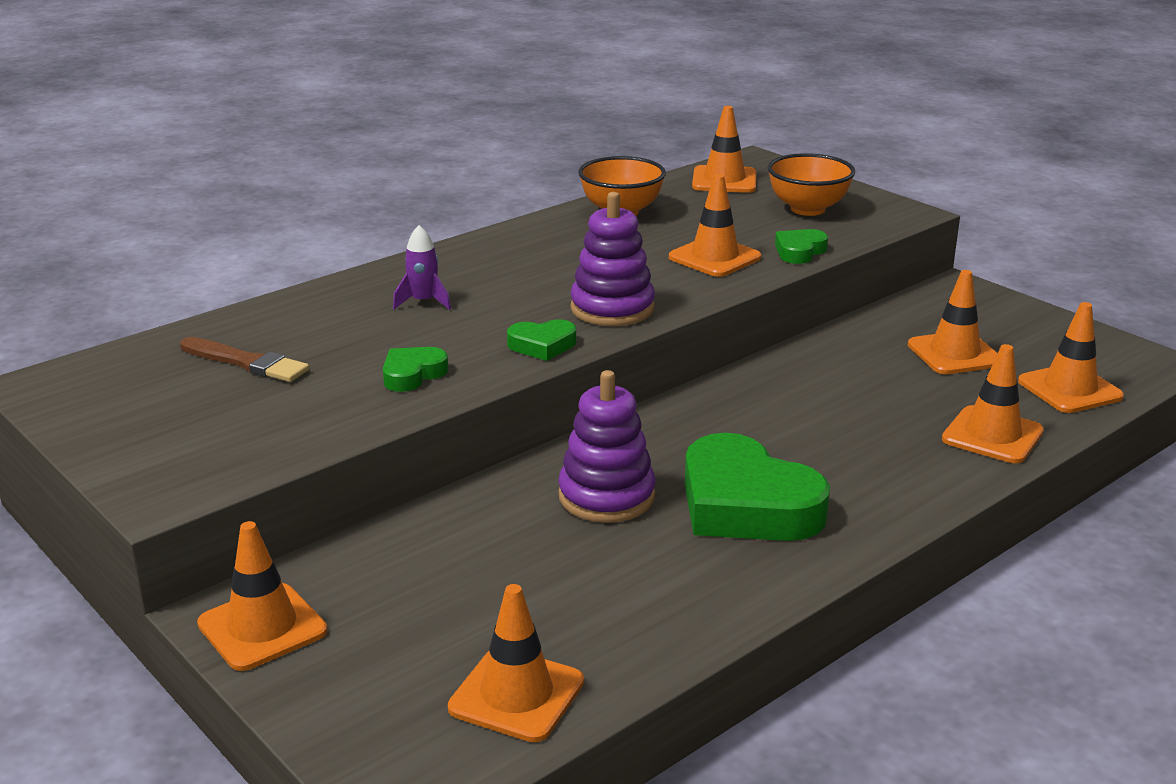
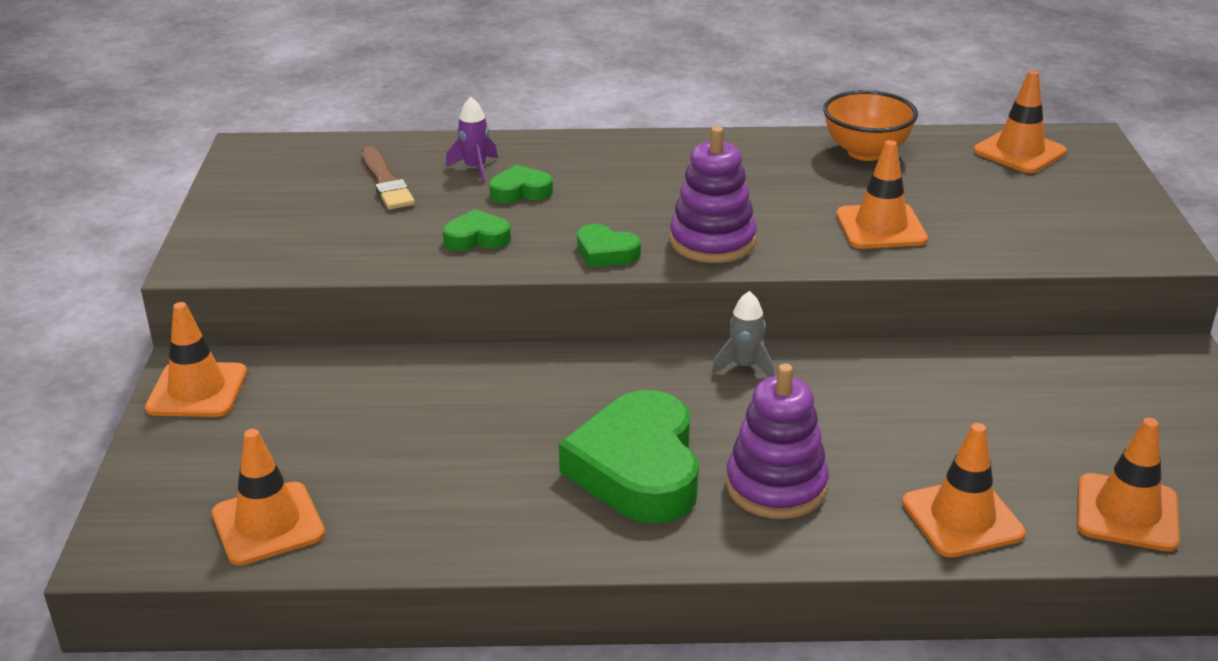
camera: 40 degrees right, 5 degrees up
(423, 302) = (576, 179): purple rocket -> purple rocket (475, 168)
(606, 496) = (542, 407): purple stacking toy -> purple stacking toy (776, 486)
(710, 402) = (744, 366): none -> grey rocket
(799, 251) = (974, 251): green heart -> green heart (520, 191)
(807, 209) = (1057, 210): orange bowl -> none
(954, 354) = (1057, 422): orange traffic cone -> none

